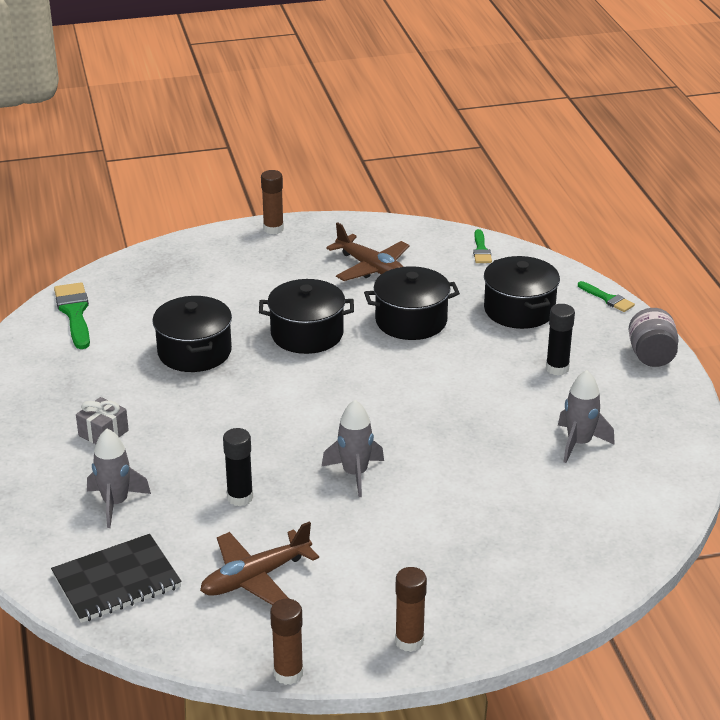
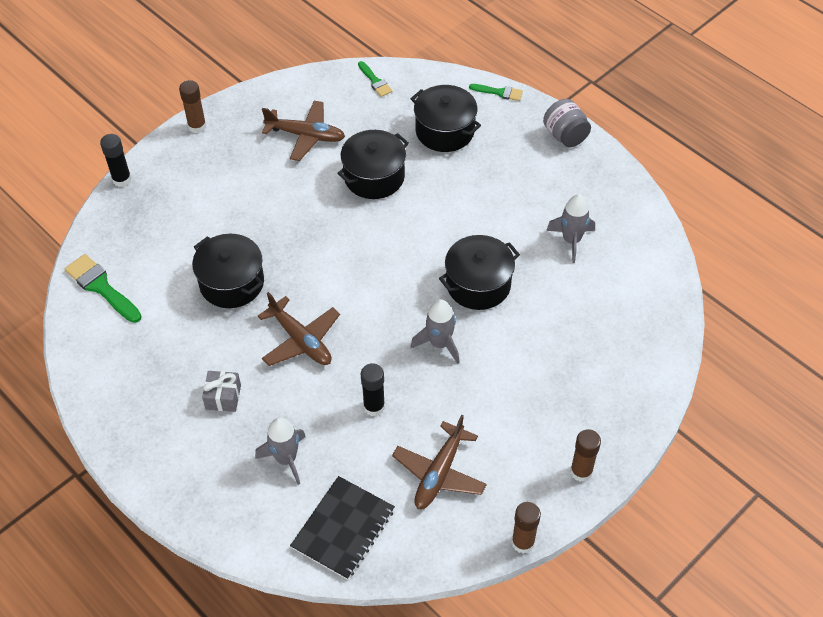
camera: 30 degrees left, 20 degrees up
(218, 419) = (301, 340): none -> brown plane
(307, 334) = (305, 225): black pot -> black pot (478, 284)
(557, 368) = (510, 177): black glue stick -> black glue stick (122, 179)

